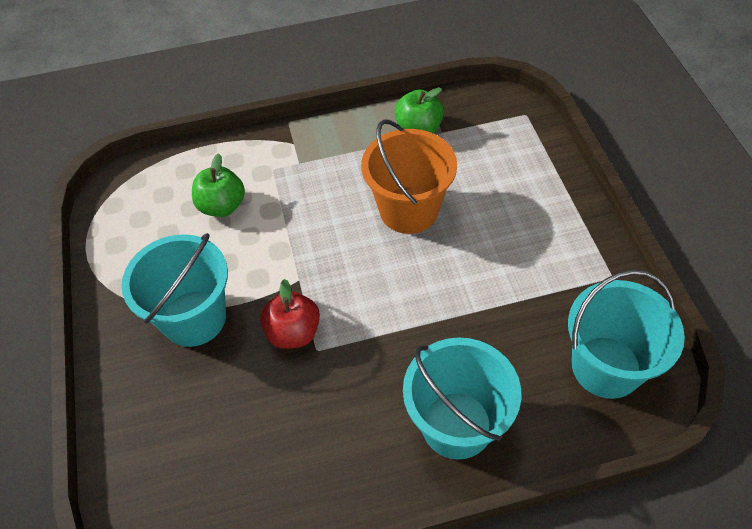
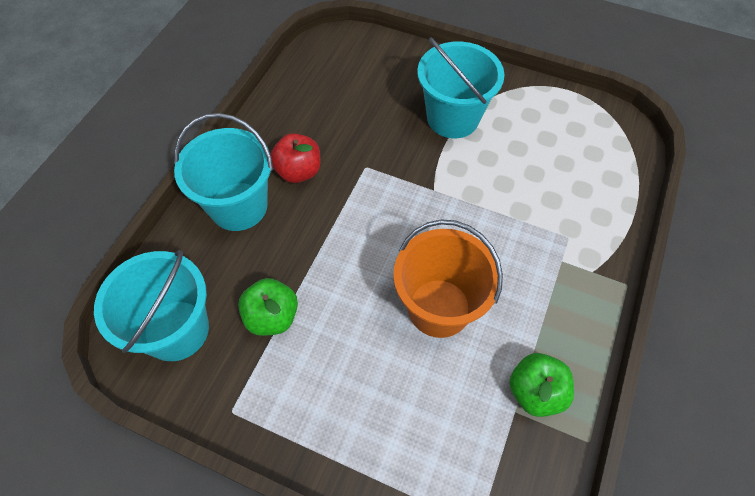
camera: 125 degrees right, 5 degrees up
(222, 206) = (550, 182): green apple -> green apple (272, 317)
(293, 332) = (391, 162): red apple -> red apple (298, 171)

